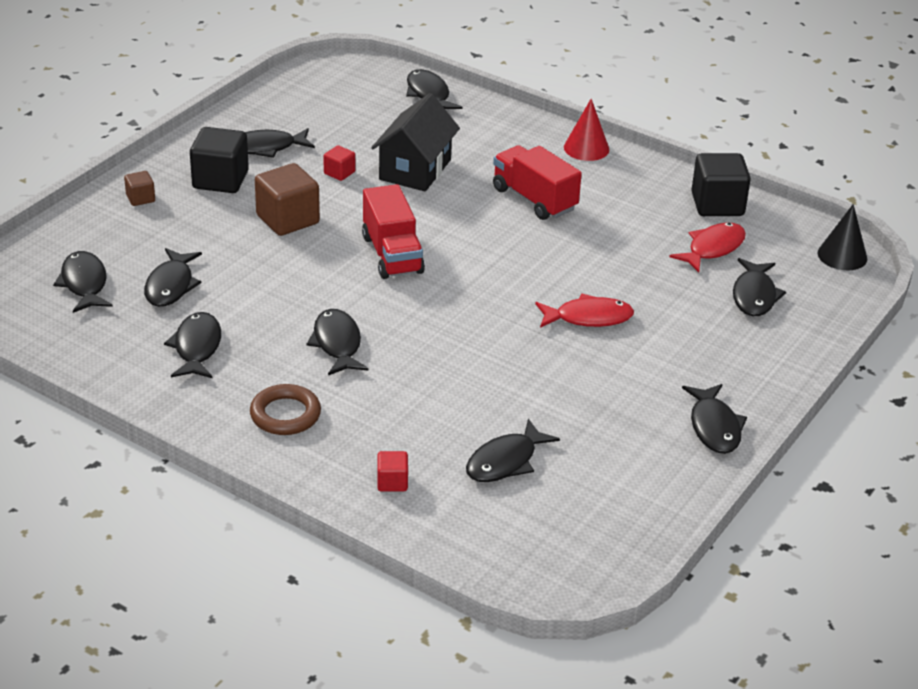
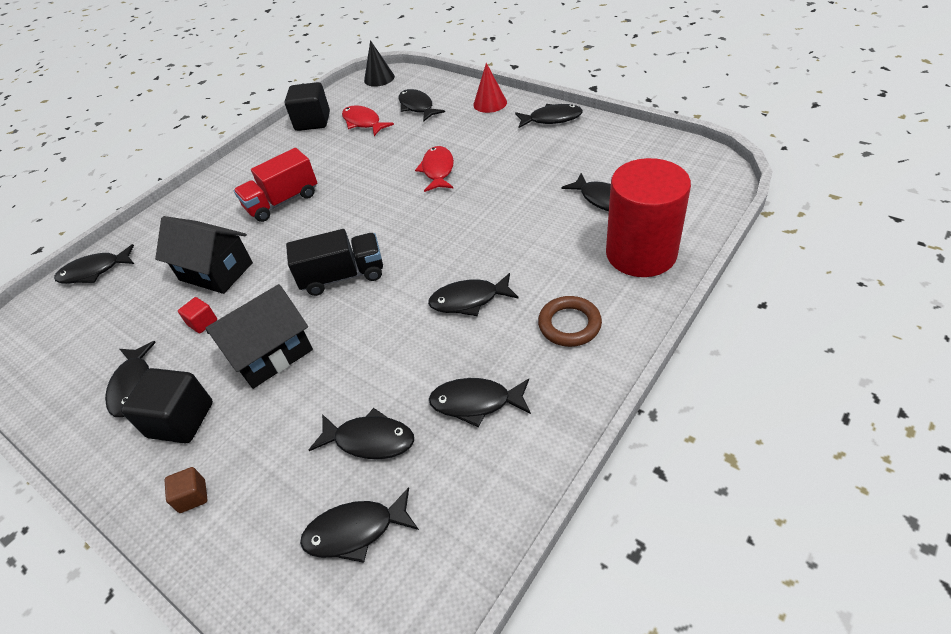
camera: 80 degrees left, 10 degrees up
(288, 219) = (271, 354): brown cube -> black house
(392, 254) = (343, 276): red truck -> black truck
(392, 482) = (641, 253): red cube -> red cylinder
(586, 148) = (221, 179): red cone -> red cone (490, 103)
(754, 295) = (417, 107): black fish -> black fish turned 135 degrees counterclockwise

